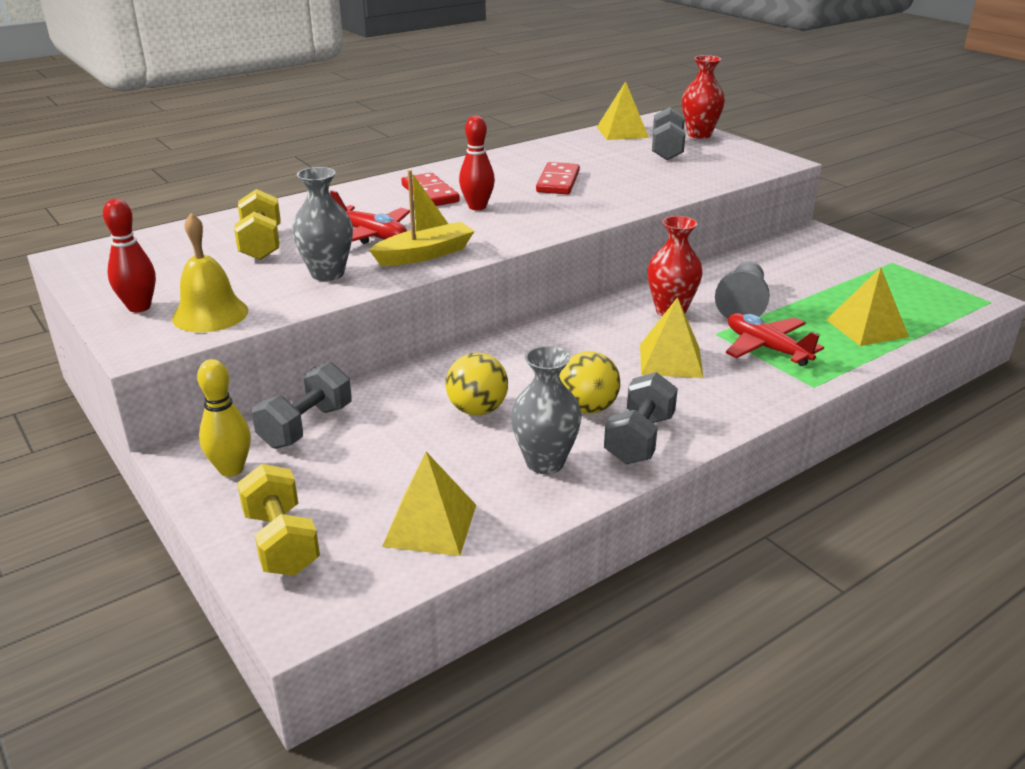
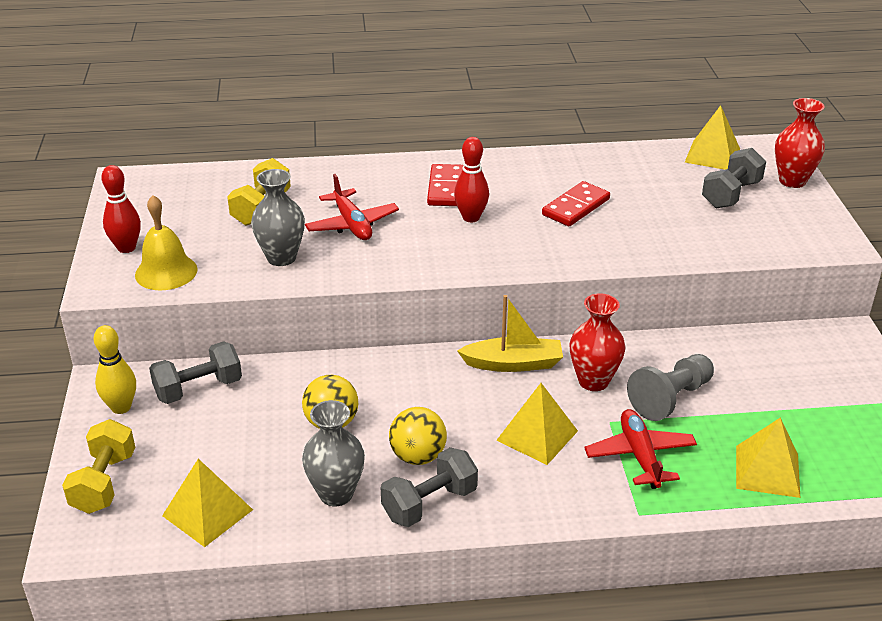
camera: 30 degrees right, 5 degrees up
(425, 254) = (374, 261): yellow boat -> yellow boat (513, 363)

